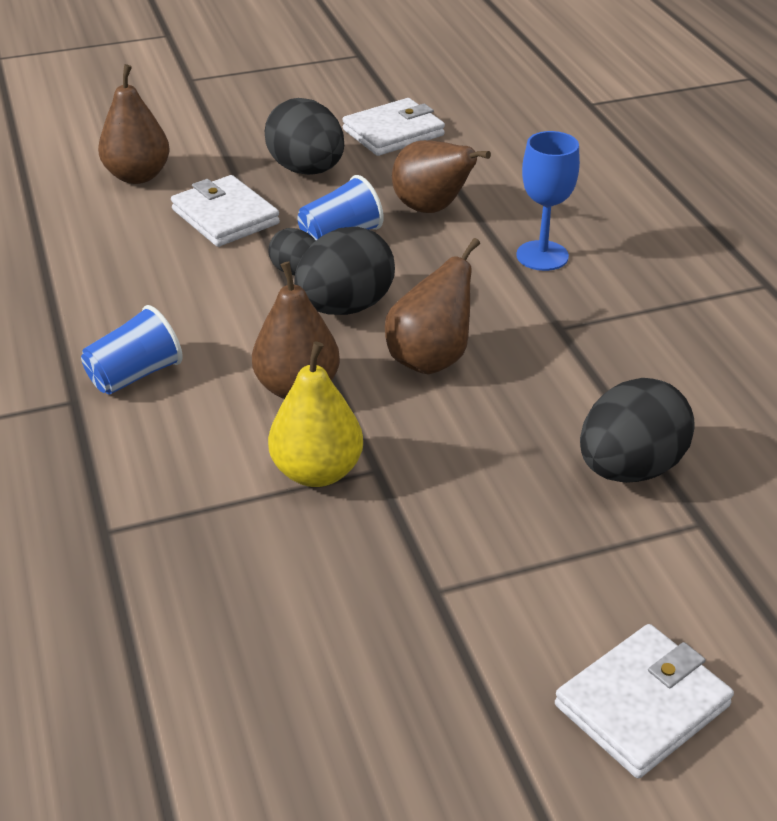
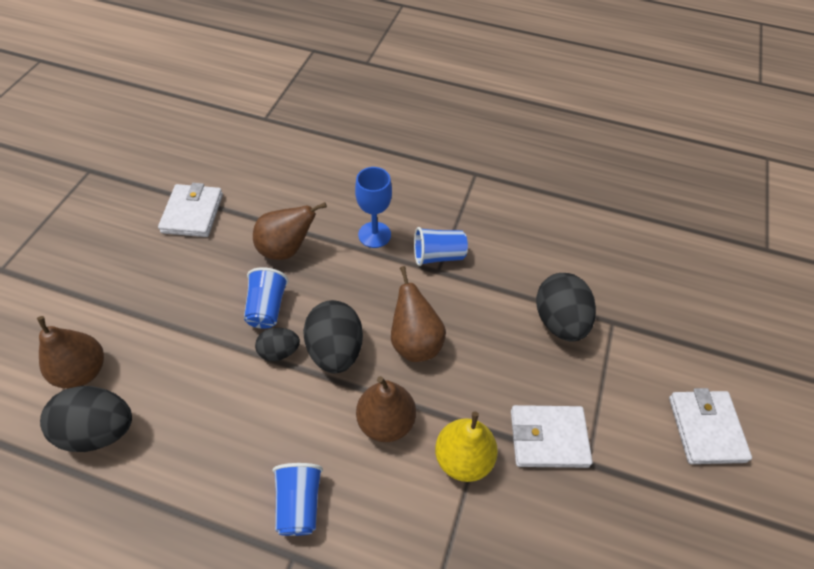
camera: 55 degrees left, 15 degrees up
(225, 216) = (184, 351): white wallet -> white wallet (548, 438)
(307, 170) = (182, 278): black egg -> black egg (99, 430)
(583, 317) = (438, 256): none -> blue cup

